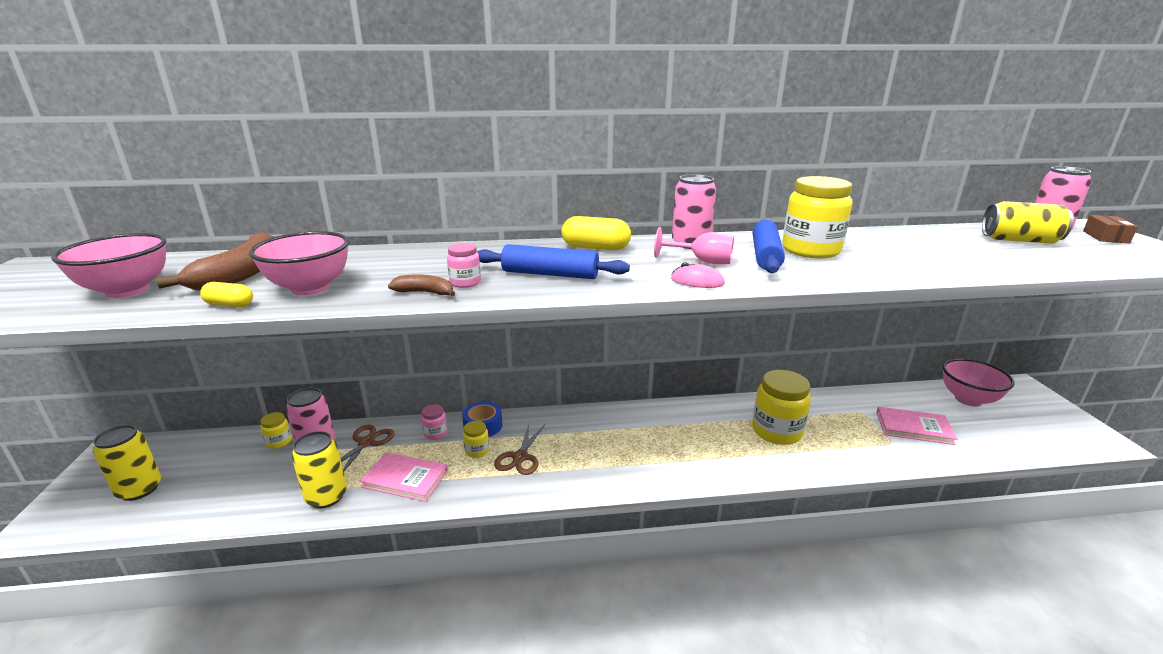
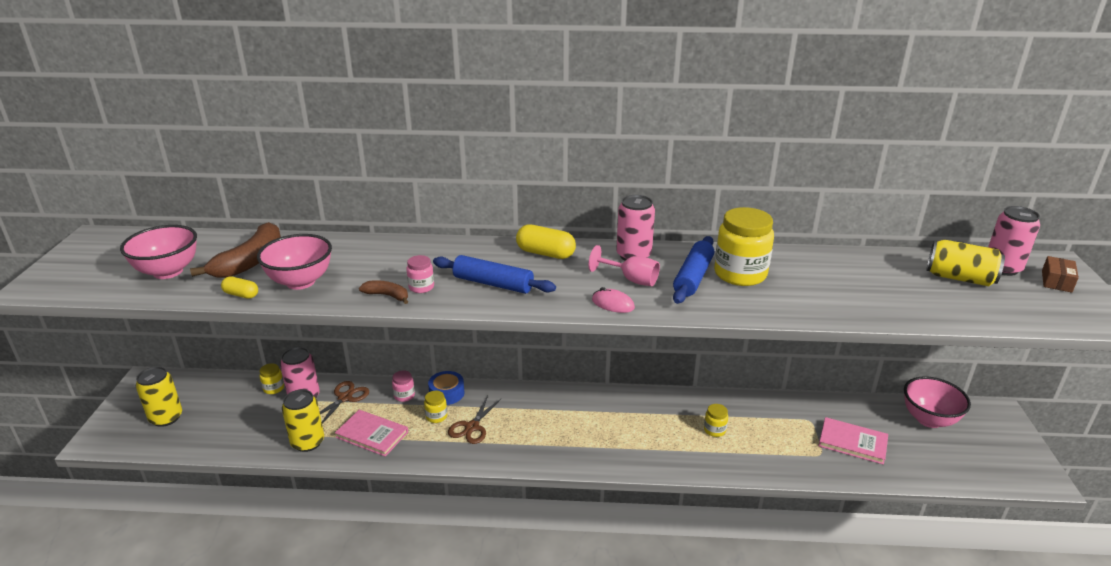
camera: 10 degrees right, 5 degrees up
(776, 431) = (714, 430): yellow jar -> yellow jar, size x0.47

